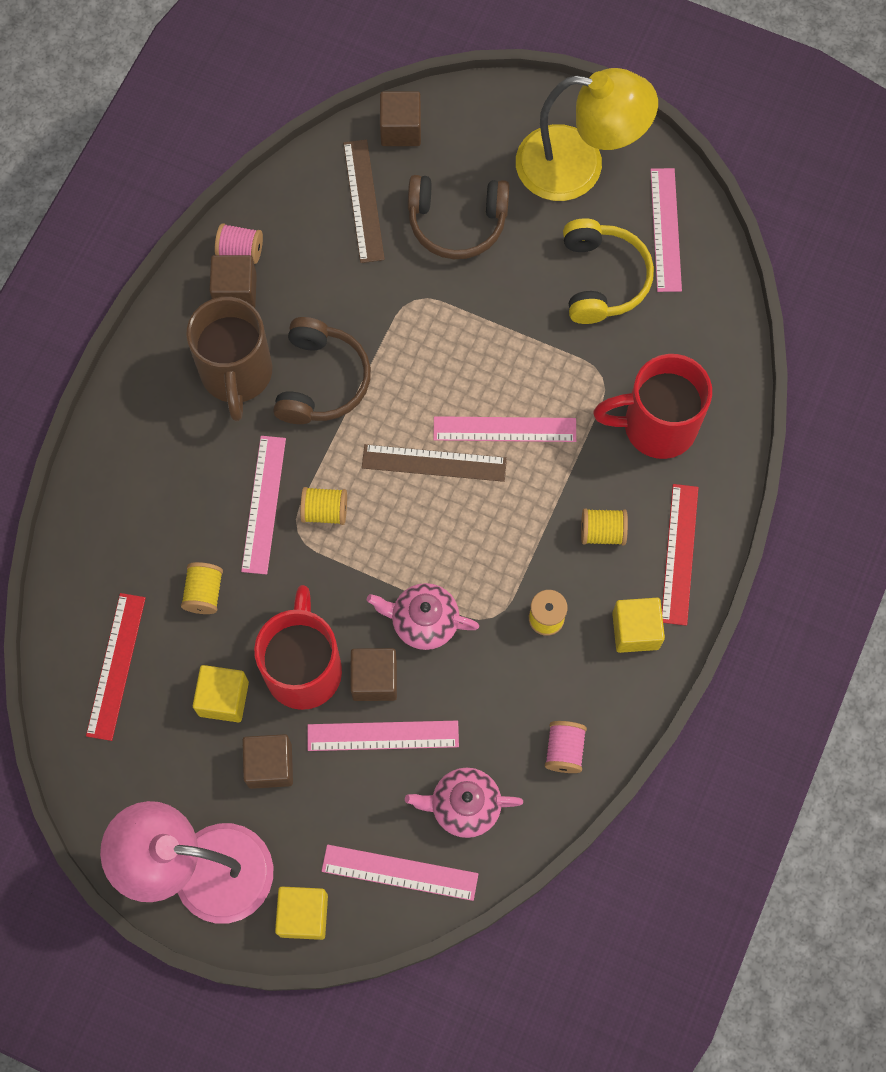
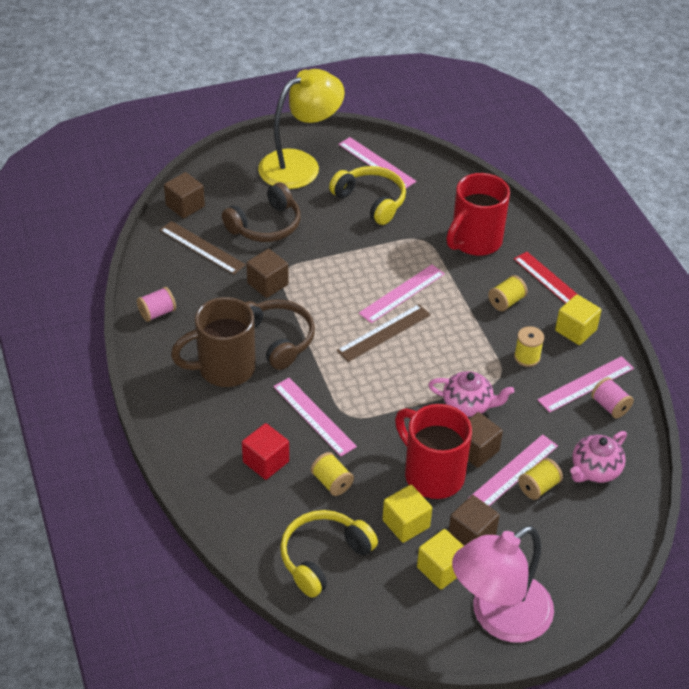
camera: 45 degrees left, 25 degrees down
(116, 666) = (323, 557): red ruler -> yellow headphones
(169, 516) = (266, 462): none -> red cube
(235, 291) = (176, 332): brown cube -> brown cube (267, 284)
(237, 374) = (224, 369): brown mug -> brown mug turned 120 degrees clockwise
(303, 915) = (581, 590): yellow cube -> yellow cube (441, 569)
(325, 511) = (352, 395): yellow spool -> yellow spool (538, 487)
(400, 872) = (603, 527): pink ruler -> pink ruler (586, 384)
(423, 621) = (468, 405): pink teapot -> pink teapot turned 135 degrees counterclockwise

